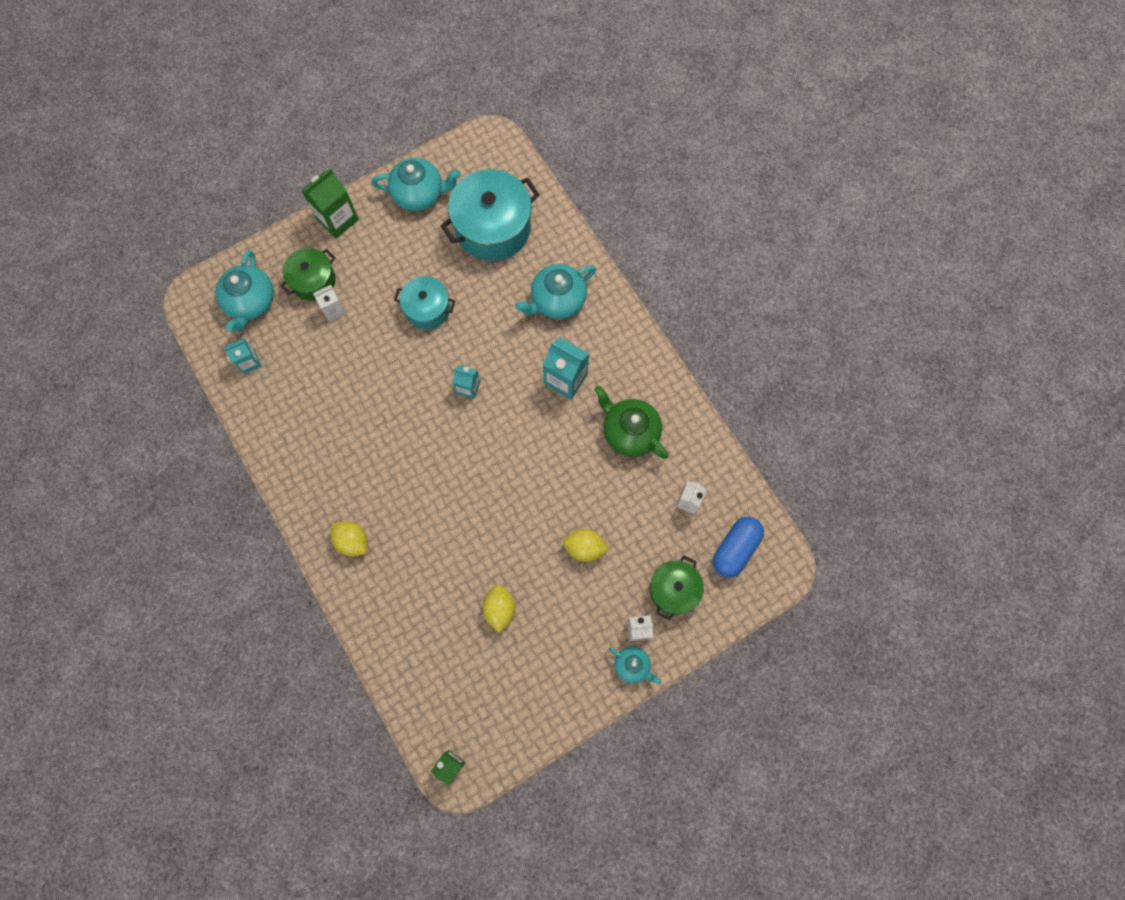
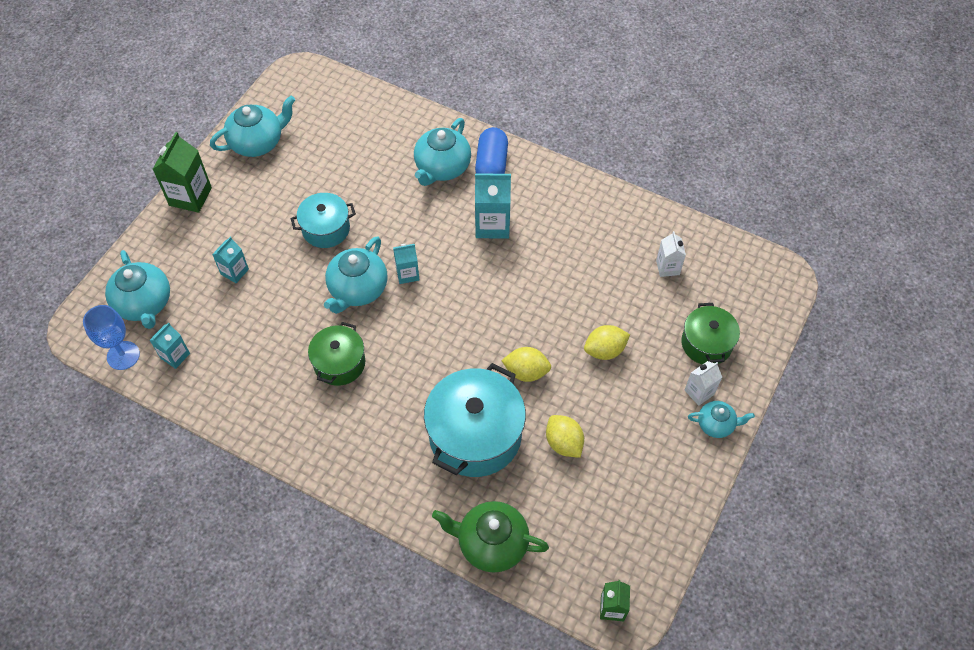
camera: 30 degrees left, 15 degrees down
(212, 340) = (123, 355): none -> blue goblet
(313, 280) = (198, 257): green pot -> green pot (339, 363)
(334, 310) = (234, 272): white carton -> turquoise carton
(352, 541) = (381, 459): yellow lemon -> yellow lemon (526, 372)
(420, 380) = (357, 289): none -> turquoise teapot
(493, 228) = (345, 138): turquoise pot -> turquoise pot (475, 435)
(630, 432) = (578, 238): green teapot -> green teapot (491, 543)
(735, 549) = (734, 284): blue capsule -> blue capsule (491, 165)

